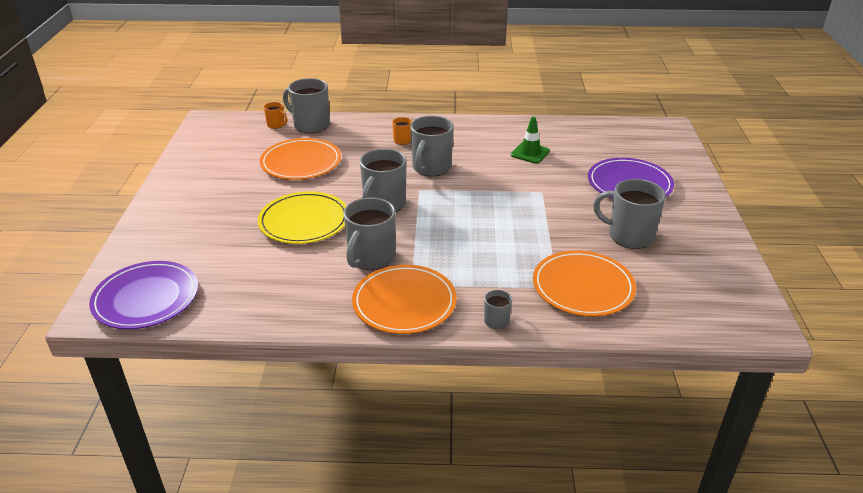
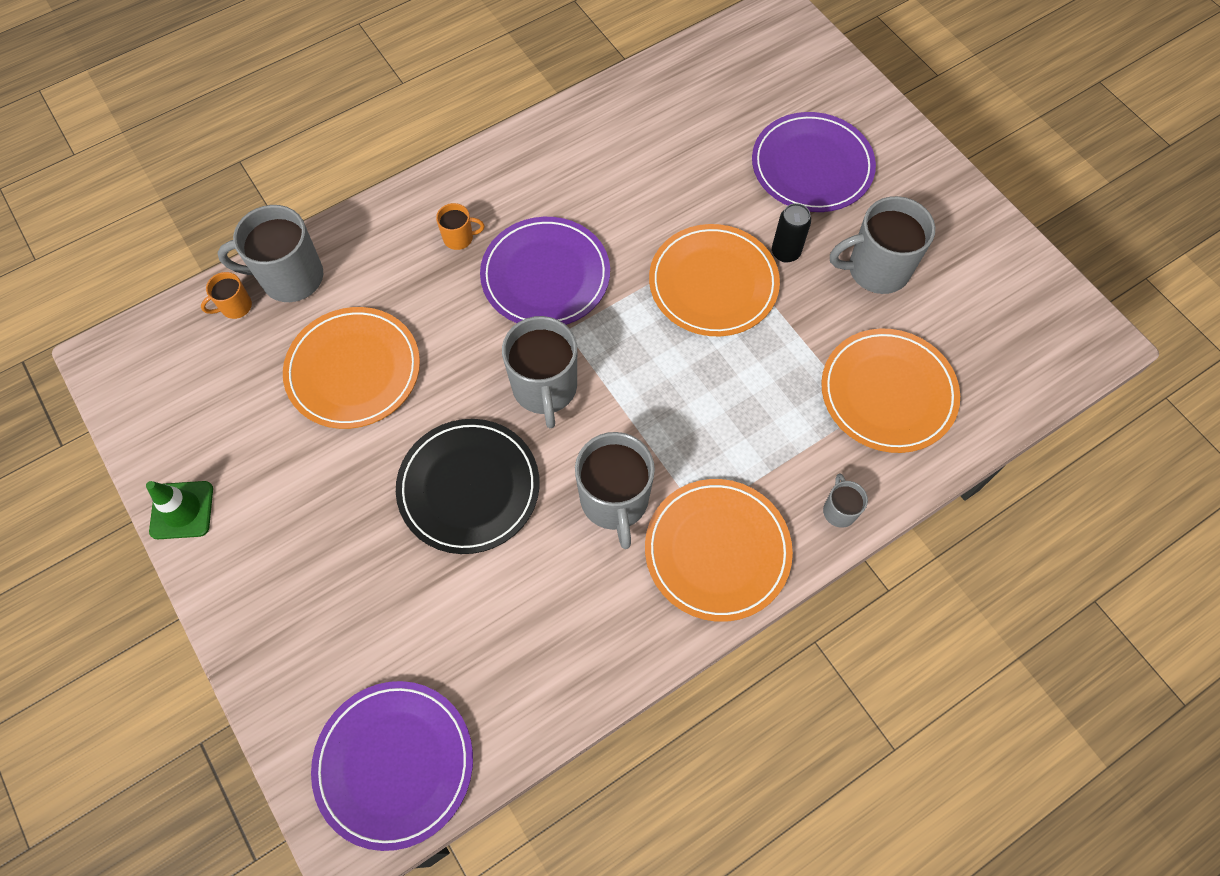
camera: 35 degrees left, 30 degrees up
(276, 125) = (235, 307): orange mug -> orange mug turned 150 degrees clockwise
(304, 221) = (469, 488): yellow plate -> black plate
(431, 168) = (545, 275): grey mug -> purple plate
(520, 204) = (713, 283): none -> orange plate
(530, 153) = (649, 169): green traffic cone -> green traffic cone (182, 510)
(577, 209) = (785, 252): none -> black can

